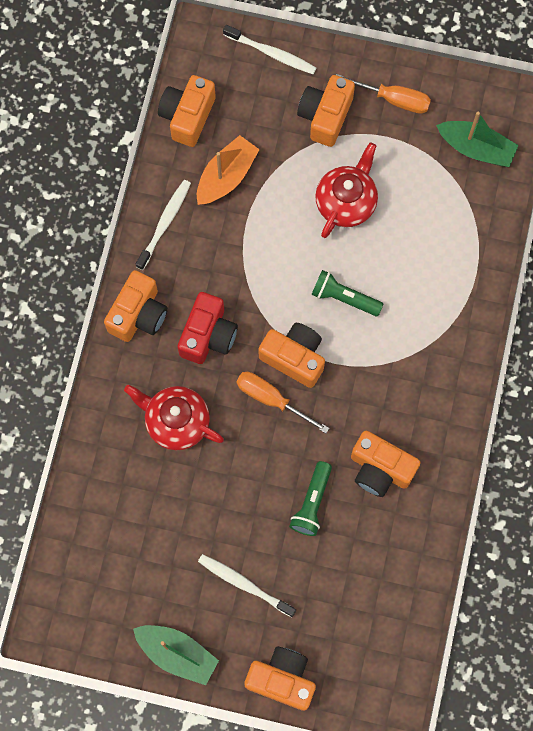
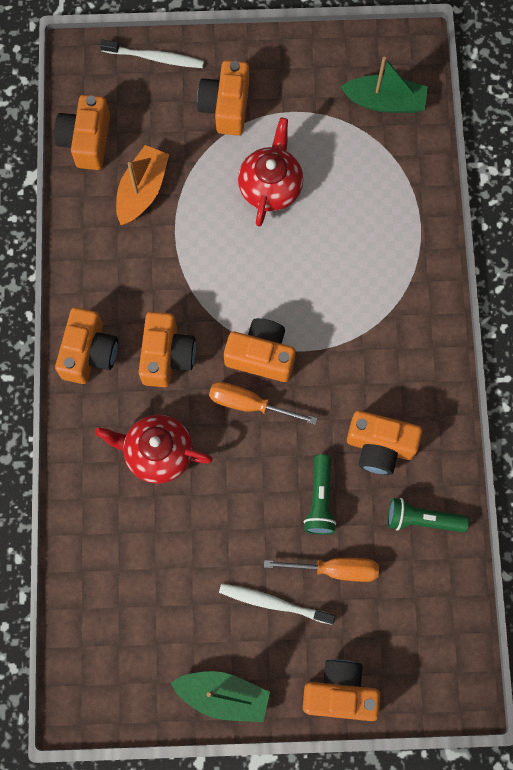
camera: 15 degrees left, 0 degrees up
(164, 223) = (91, 254): white toothbrush -> none
(208, 335) = (166, 356): red camera -> orange camera
(344, 298) = (295, 282): green flashlight -> green flashlight (422, 519)
(393, 99) = (289, 73): orange screwdriver -> orange screwdriver (335, 569)

